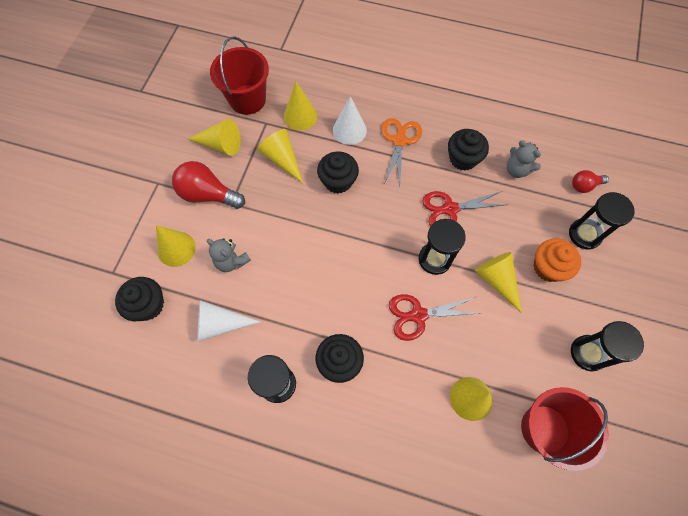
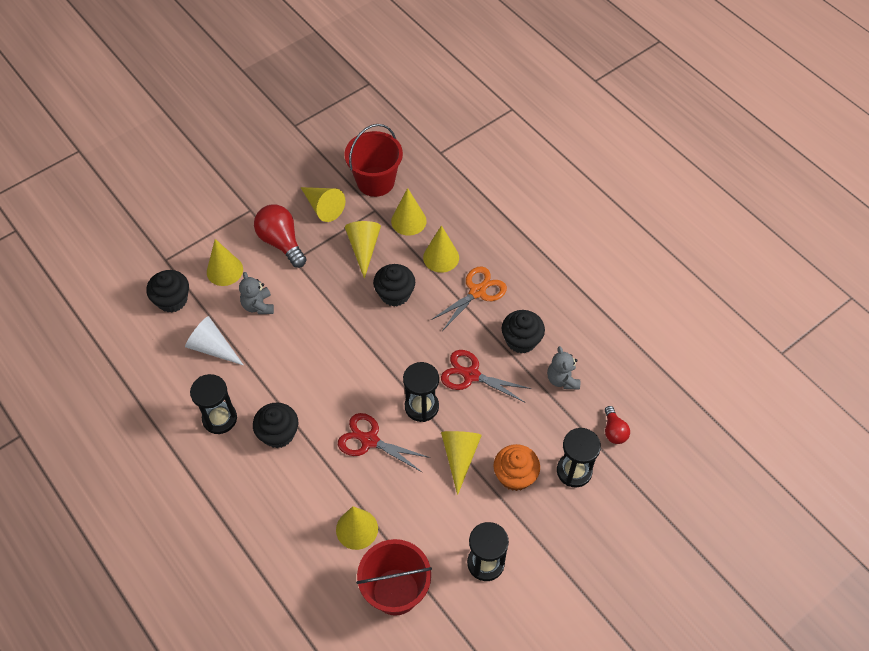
camera: 35 degrees right, 10 degrees down
(349, 130) = (441, 257): white cone -> yellow cone
(584, 186) = (614, 431): red light bulb -> red light bulb turned 120 degrees counterclockwise

